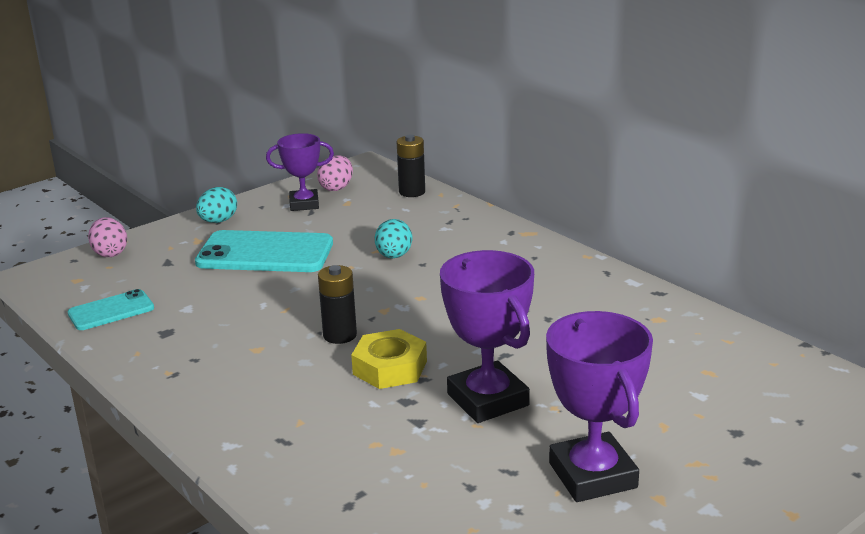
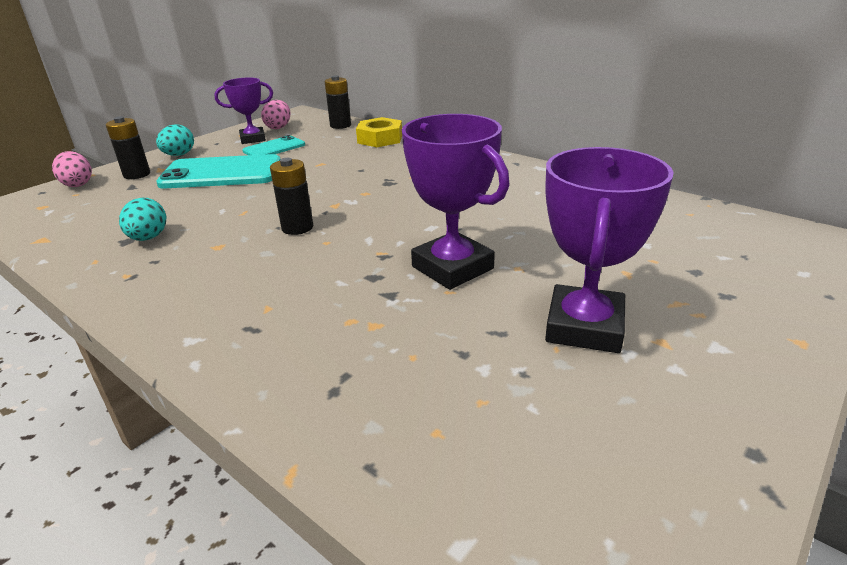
camera: 10 degrees left, 5 degrees up
(111, 311) = (72, 228): turquoise phone -> turquoise phone (274, 148)
(172, 246) = (137, 174): none -> black battery
(390, 368) = (350, 250): yellow nut -> yellow nut (380, 139)
(394, 256) = (335, 166): turquoise egg -> turquoise egg (148, 238)
(592, 475) = (584, 327): purple trophy -> purple trophy turned 45 degrees clockwise

